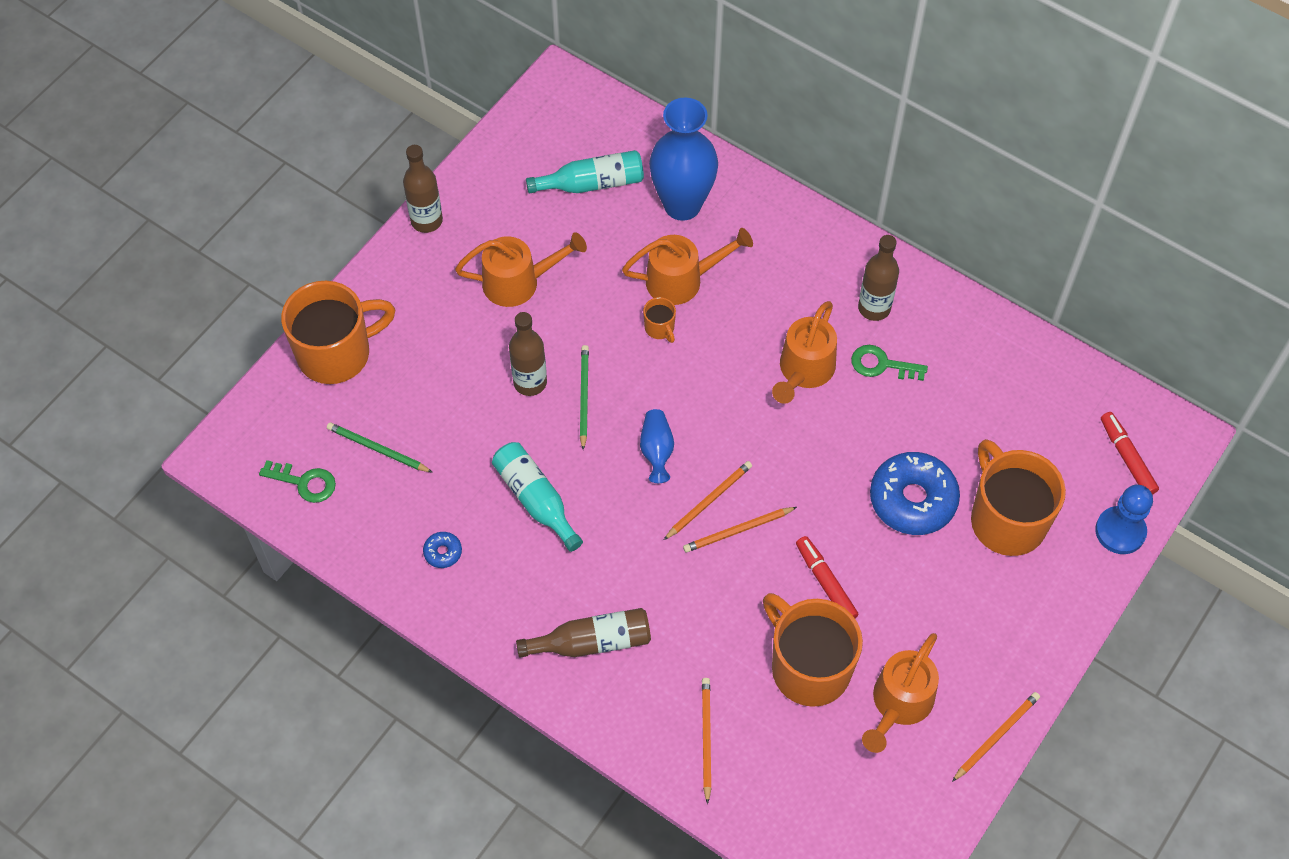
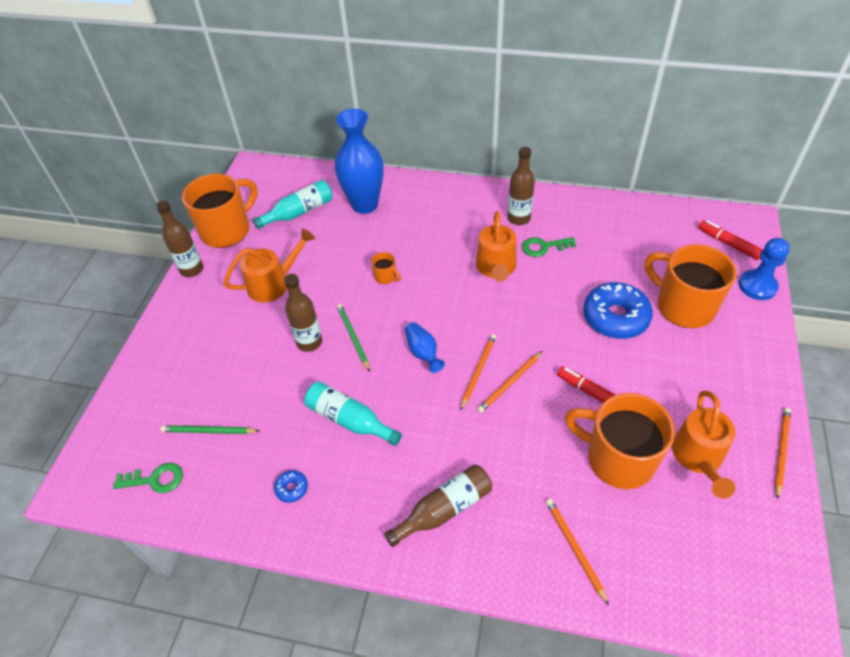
camera: 20 degrees left, 10 degrees down
(336, 353) = (152, 376): orange mug -> orange mug (227, 230)
(683, 280) = (386, 244): orange watering can -> none

